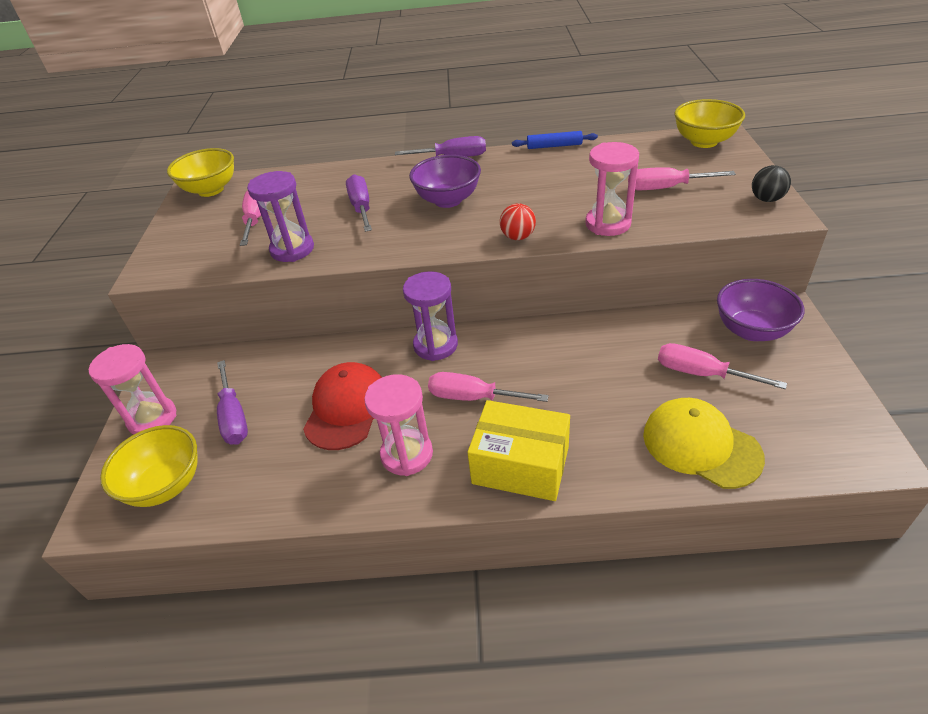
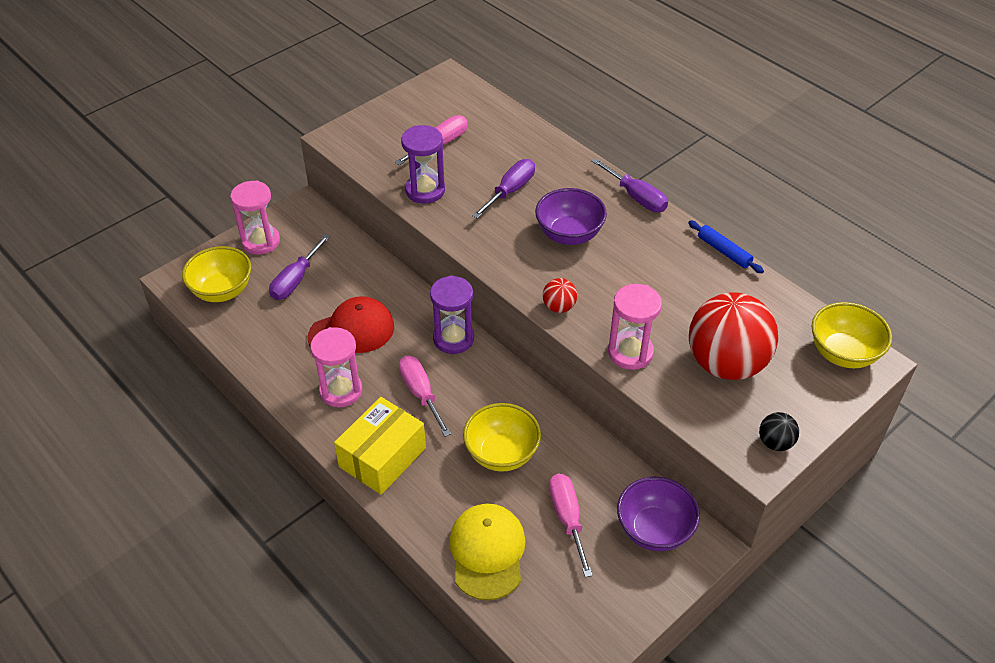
camera: 45 degrees right, 5 degrees up
(211, 190) = (450, 91): yellow bowl -> yellow bowl (501, 453)
(520, 465) = (382, 457): yellow box -> yellow box turned 60 degrees clockwise
(665, 188) = (726, 364): pink screwdriver -> red ball

